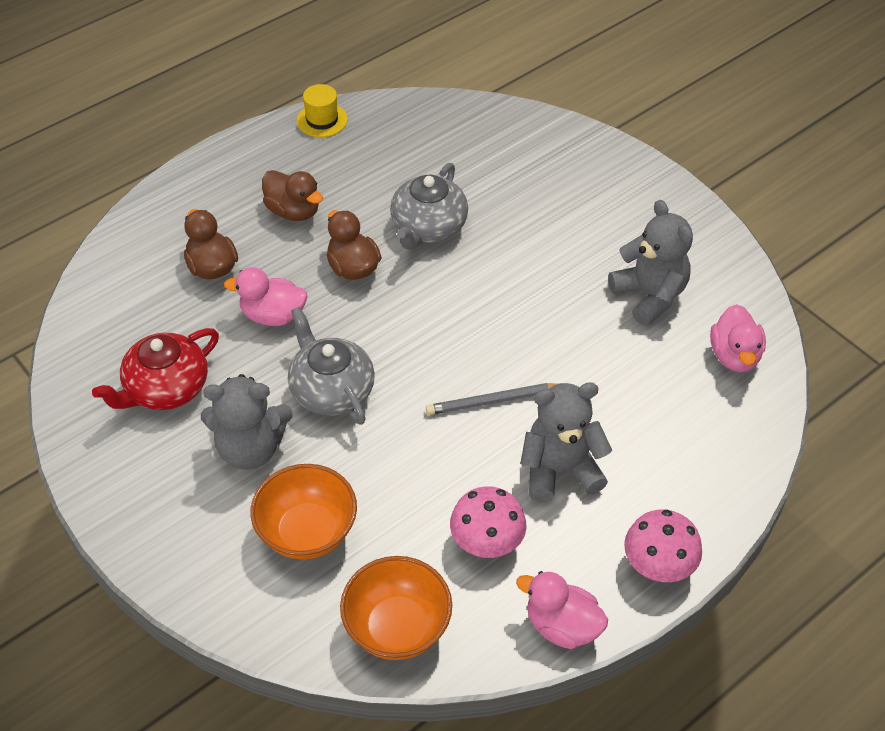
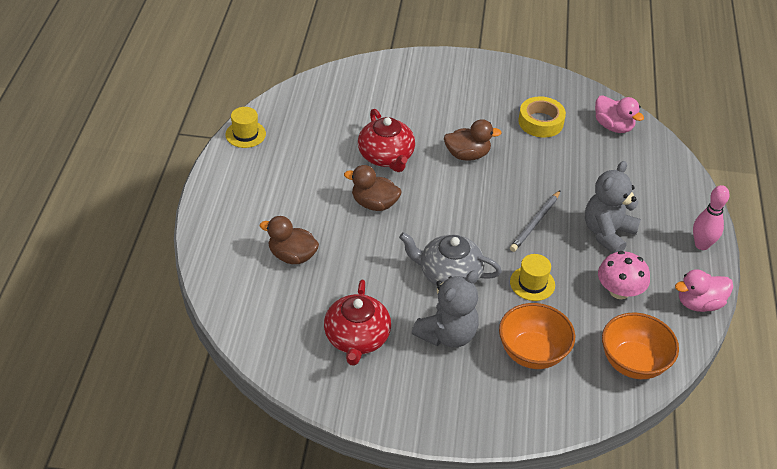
camera: 45 degrees left, 5 degrees down
(273, 315) = (364, 258): pink duck -> none
(293, 211) = (298, 195): brown duck -> brown duck (467, 155)
(403, 462) = (532, 283): none -> yellow hat
(428, 227) = (386, 156): grey teapot -> red teapot
(649, 296) = (540, 122): grey teddy bear -> yellow tape
(658, 564) = (701, 245): pink mushroom -> pink bowling pin

